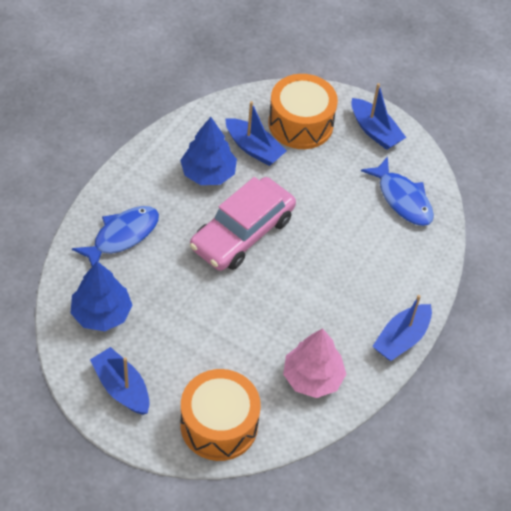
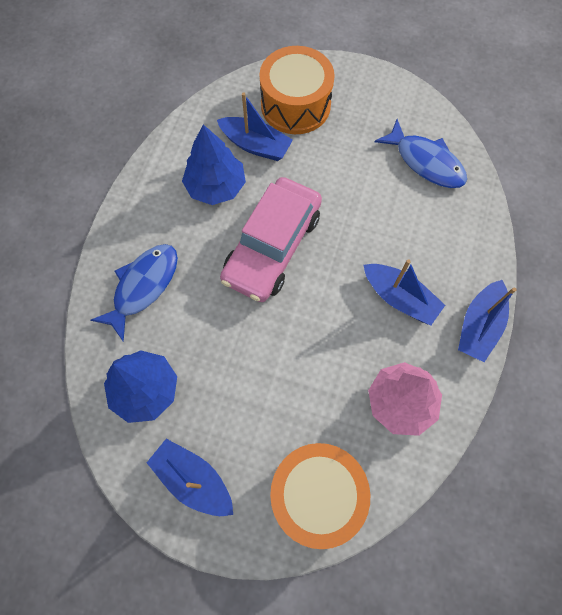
camera: 10 degrees left, 15 degrees up
(375, 131) = (373, 94): blue boat -> blue boat (399, 298)

